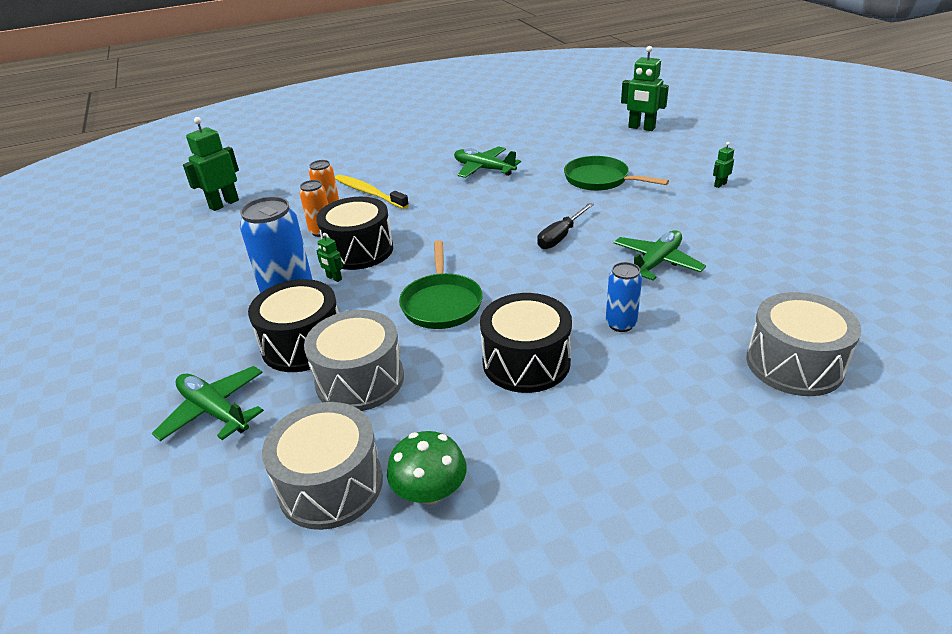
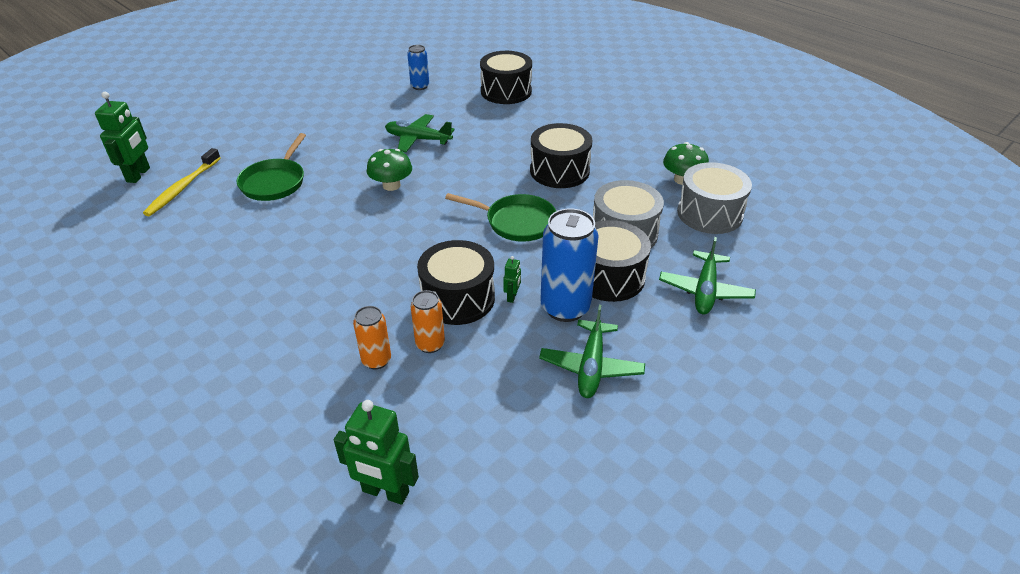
camera: 115 degrees left, 5 degrees up
(369, 193) = (325, 340): yellow toothbrush -> yellow toothbrush (183, 187)
(441, 303) = (516, 222): green pan -> green pan turned 45 degrees clockwise
(484, 169) = (250, 262): green plane -> green plane (591, 366)
(560, 236) = (391, 185): black screwdriver -> green mushroom
(621, 324) = (499, 144): blue can -> blue can (420, 86)
(720, 184) = (280, 124): green robot -> none
(794, 364) = (506, 91): grey drum -> black drum

